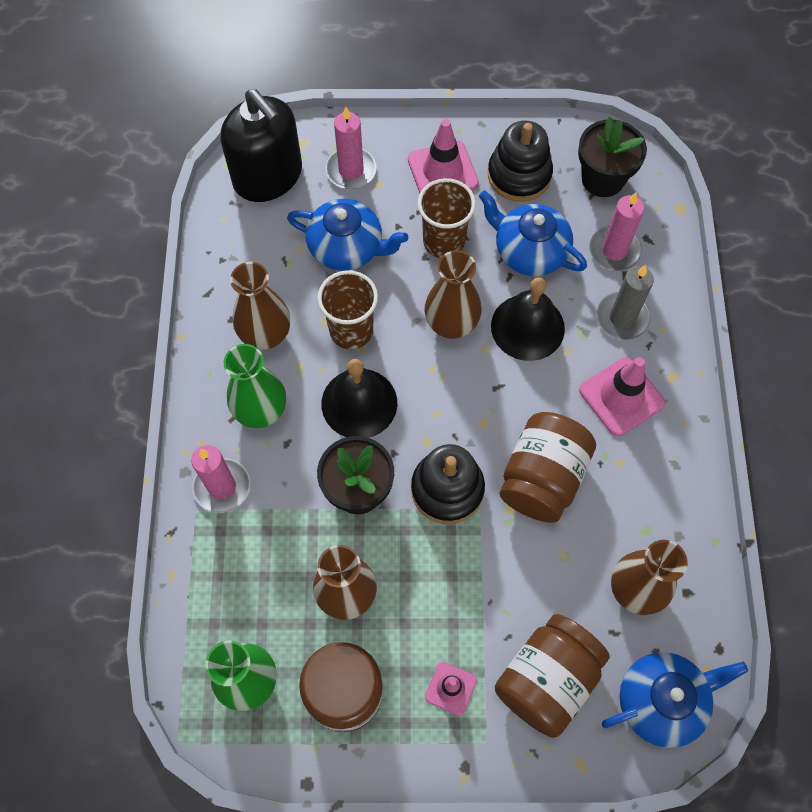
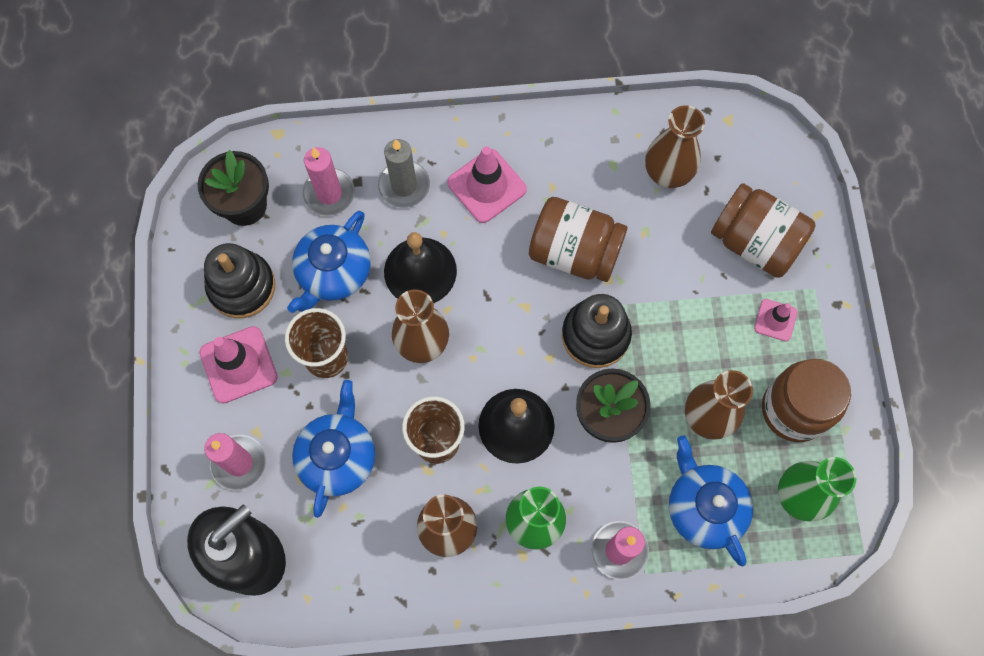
camera: 95 degrees left, 5 degrees up
(662, 701) = (756, 153): blue teapot -> blue teapot (704, 507)

